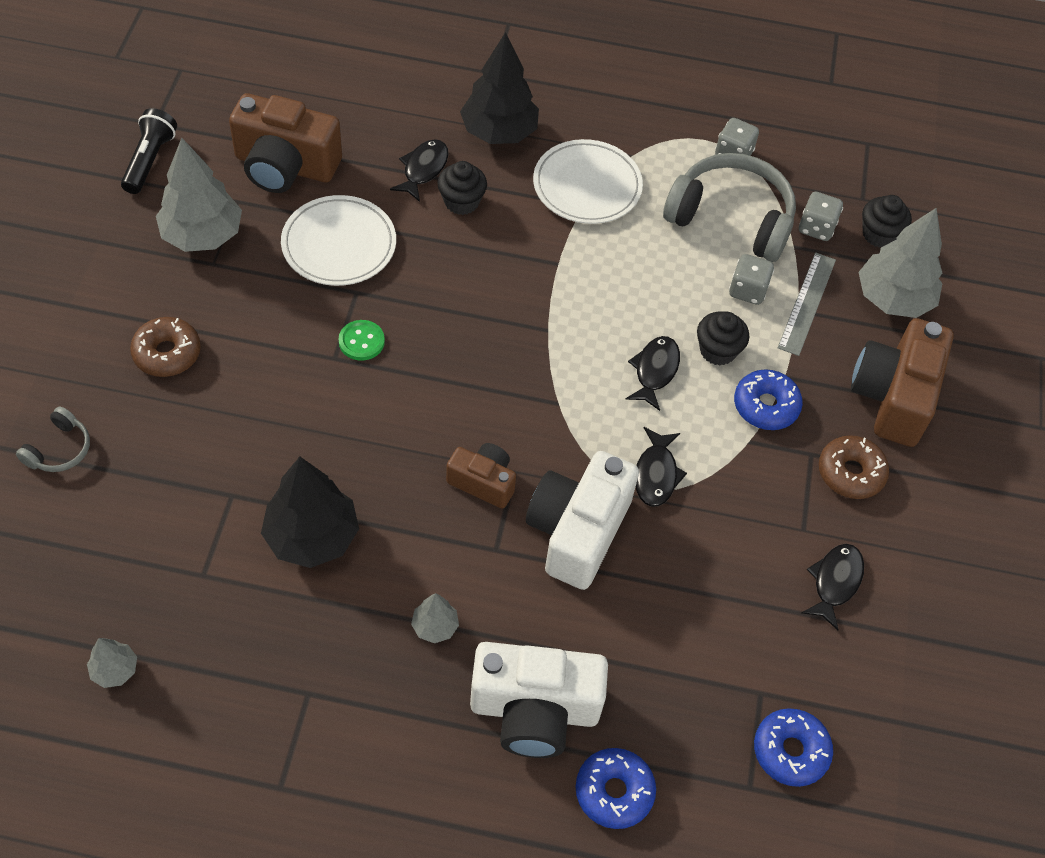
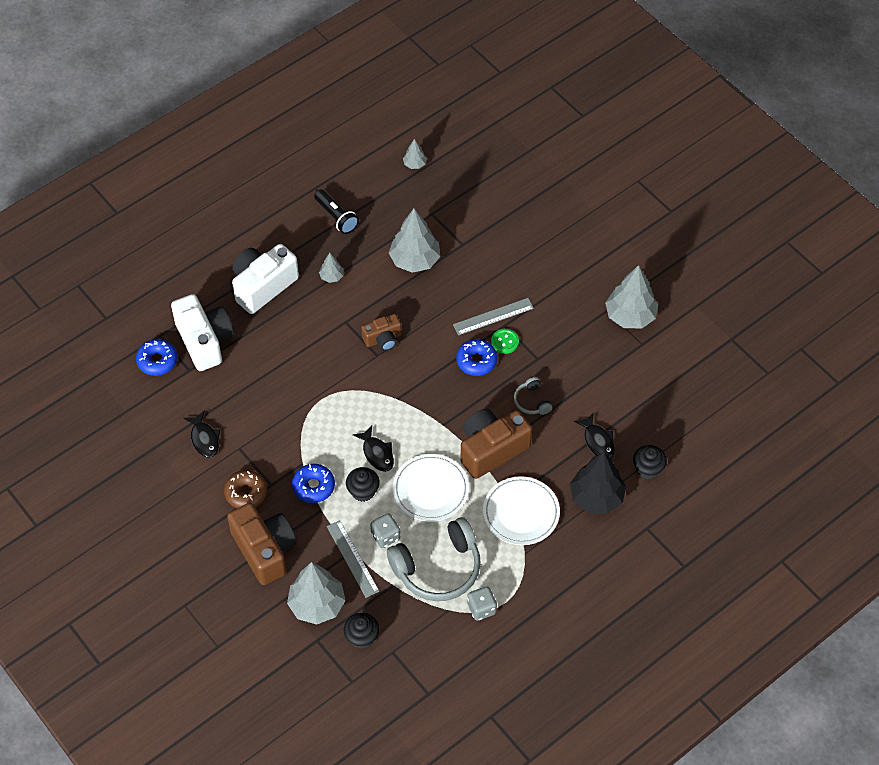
camera: 135 degrees right, 0 degrees up
(59, 449) = (542, 198): grey headphones -> grey headphones (531, 401)
(150, 160) = (703, 322): black flashlight -> black flashlight (336, 217)
(167, 353) = (564, 262): brown donut -> none
(285, 166) = (651, 379): brown camera -> brown camera (491, 449)
(312, 537) = (415, 260): black tree -> grey tree
(331, 379) = (493, 316): none -> grey ruler
(339, 244) = (575, 370): white plate -> white plate (430, 490)
(461, 202) = (559, 444): black cupcake -> black cupcake (648, 469)
(577, 531) = (324, 358): white camera -> white camera (205, 341)
(614, 792) = (205, 289): blue donut -> blue donut (476, 361)
(656, 474) = (322, 410): black fish -> none
(816, 228) = (394, 607): grey dice -> none

